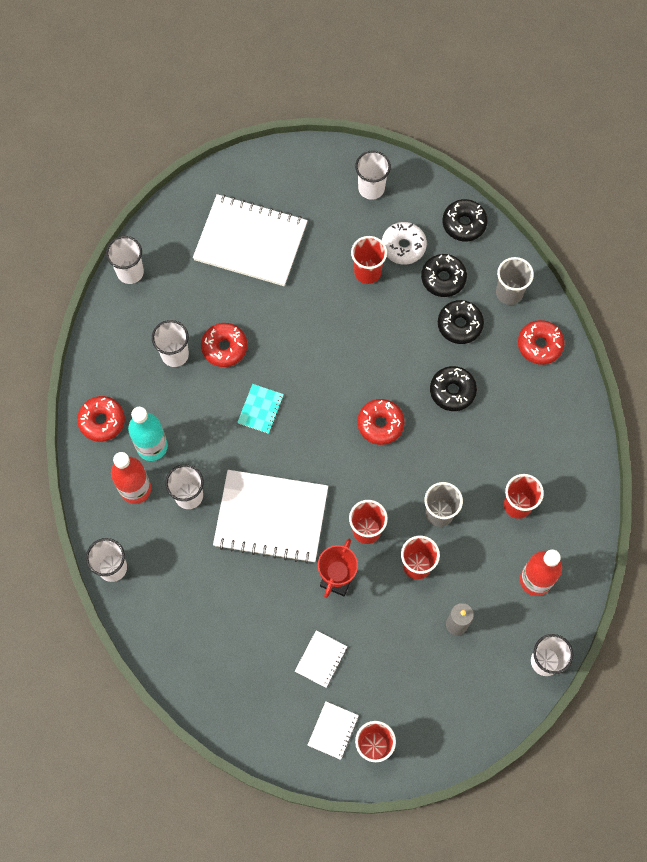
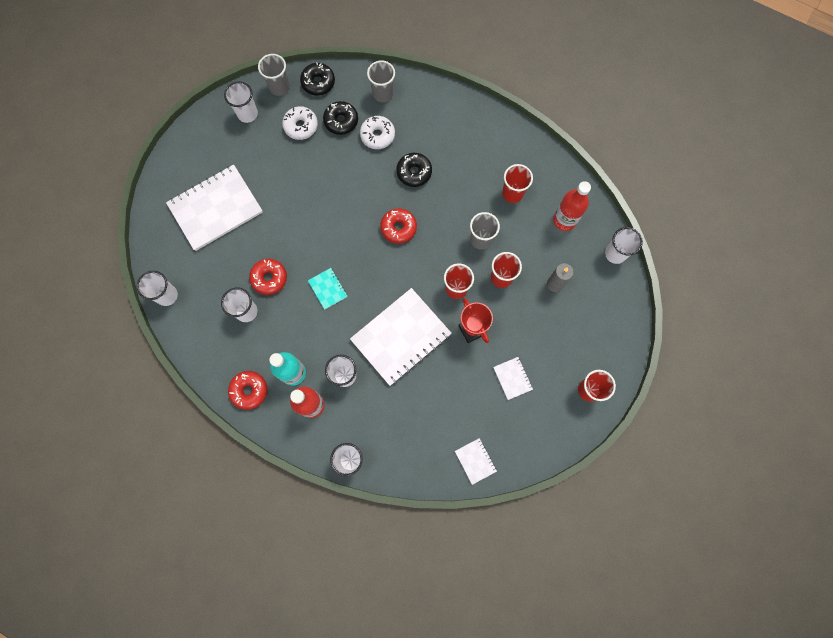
camera: 50 degrees left, 5 degrees up
(333, 730) = (561, 406): white notebook -> white notebook (475, 461)
(367, 272) = (298, 158): red cup -> none
(425, 193) = (279, 87): none -> grey cup
(459, 325) = (377, 135): black donut -> white donut
(539, 345) = (429, 103): red donut -> none

